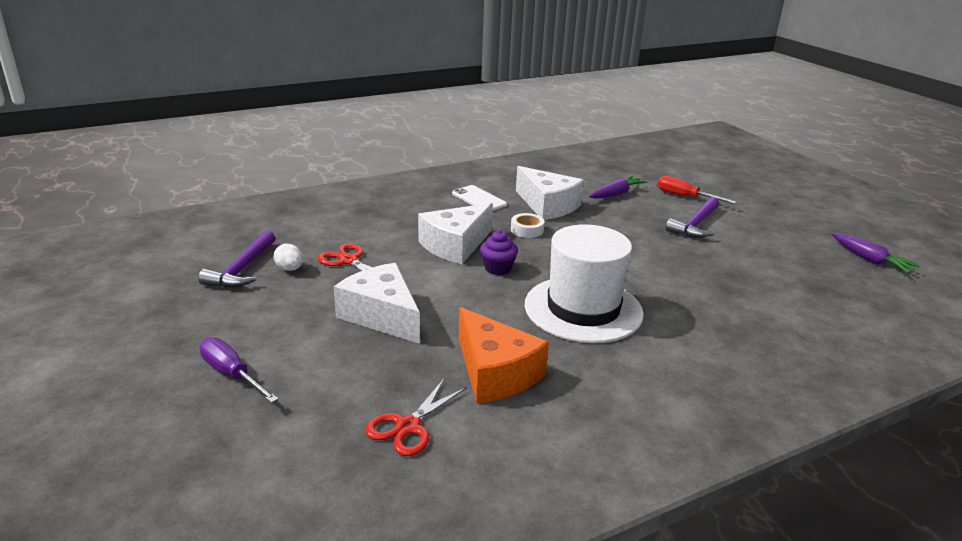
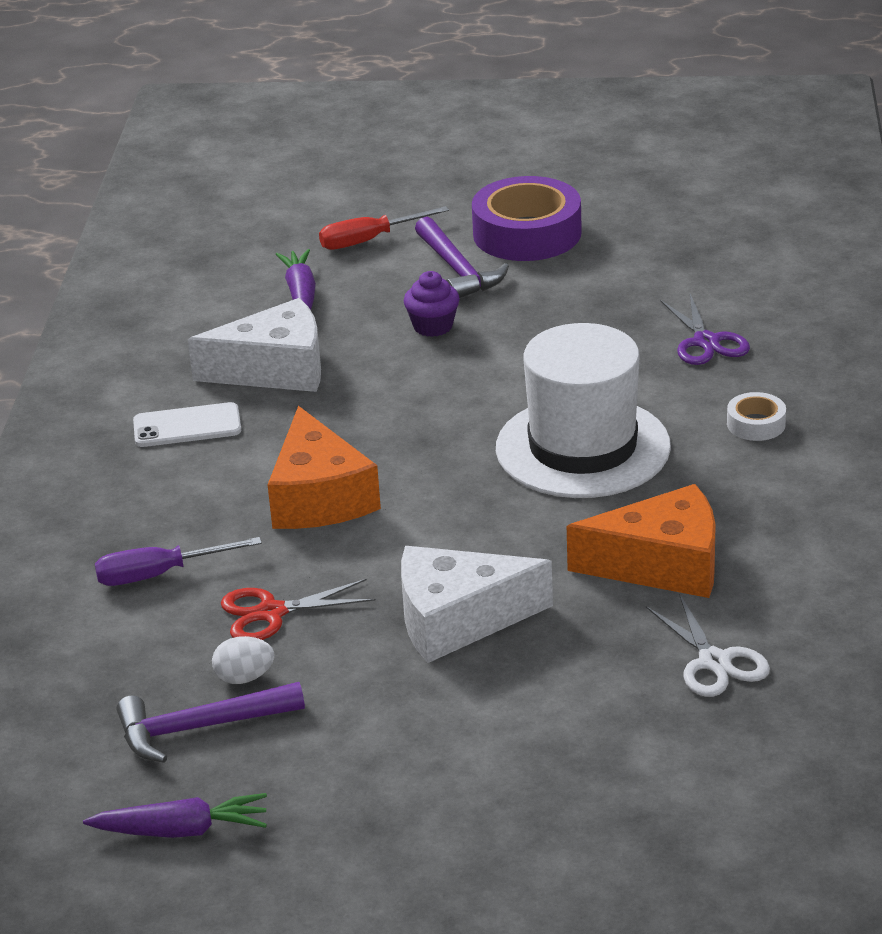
camera: 55 degrees left, 5 degrees up
(231, 374) = (496, 786): purple screwdriver -> purple screwdriver (159, 574)
(242, 269) = (200, 728): purple hammer -> purple hammer turned 120 degrees clockwise
(408, 426) = (714, 662): red scissors -> white scissors
(455, 245) = (319, 497): white cheese -> orange cheese
(498, 268) = (421, 481): purple cupcake -> purple cupcake (433, 326)
(527, 230) = (334, 416): white tape -> white tape (756, 424)
(744, 321) = (706, 342): none -> purple scissors
(758, 234) = (527, 233): none -> purple tape
(869, 259) = (658, 188): purple carrot -> purple carrot (181, 830)

